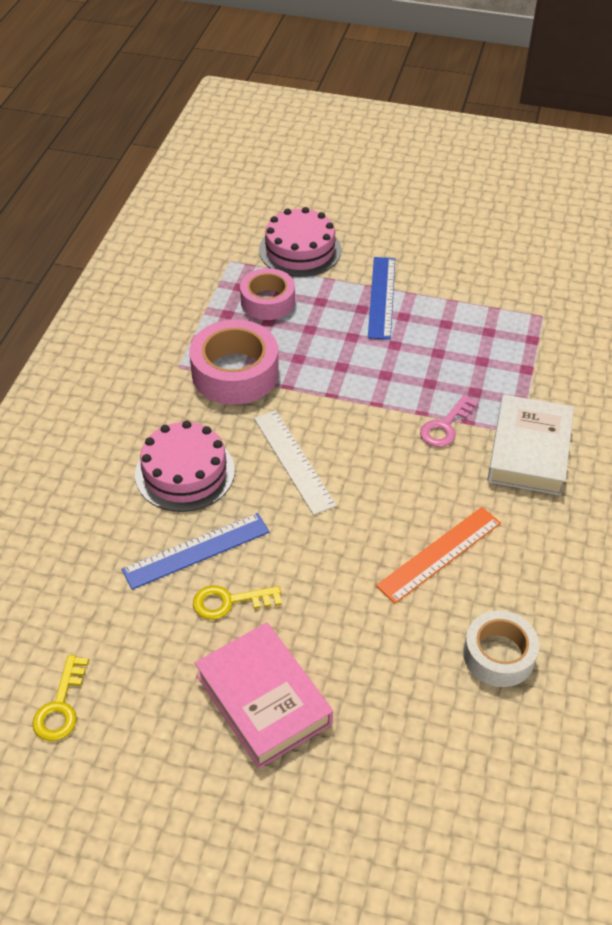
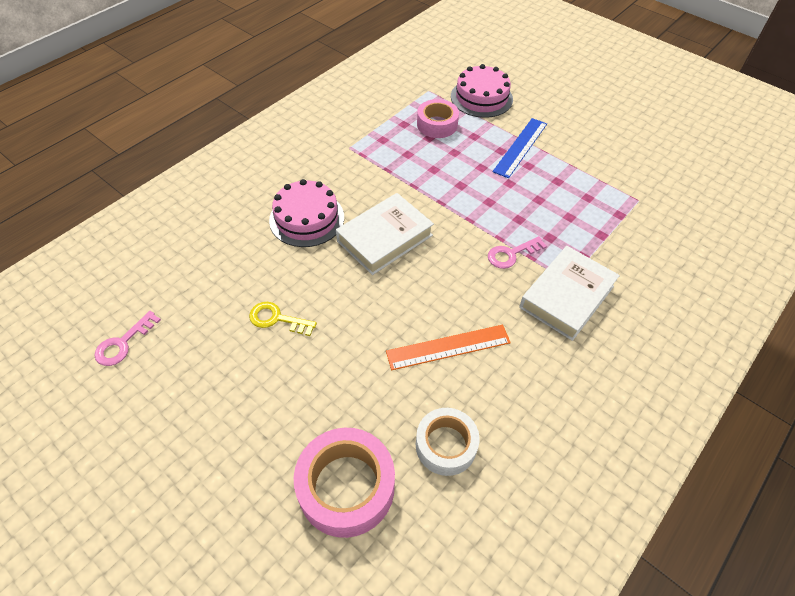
camera: 25 degrees right, 5 degrees up
(60, 706) = (123, 343): yellow key -> pink key
(196, 551) = (279, 274): blue ruler -> none
(235, 373) = (384, 164): pink tape -> pink tape (346, 487)
(263, 699) = (253, 399): pink book -> none
(293, 461) = (385, 238): white ruler -> white book

